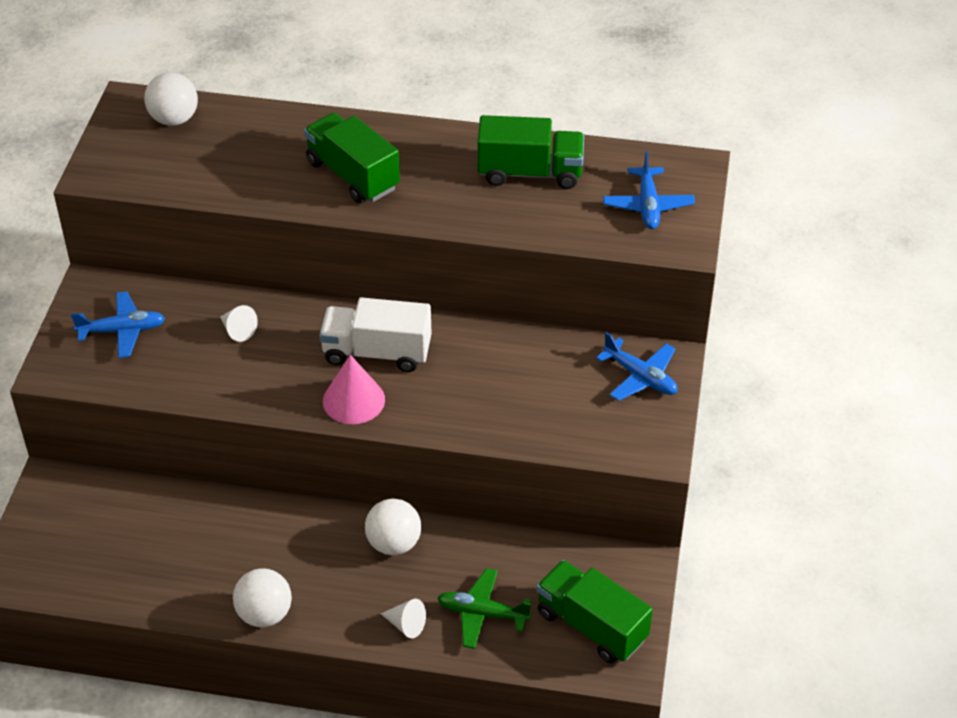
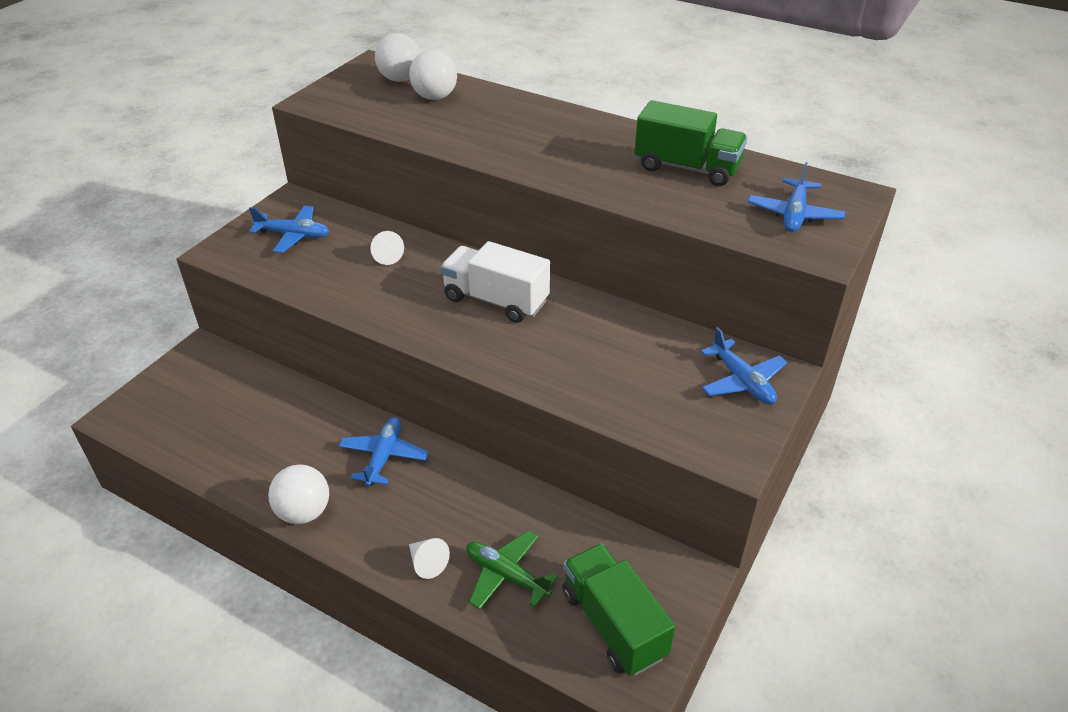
camera: 20 degrees right, 5 degrees down
(312, 539) = (384, 457): none -> blue plane
(353, 175) = (523, 140): green truck -> none
(353, 400) = (453, 333): pink cone -> none
(394, 543) = (455, 482): white ball -> white ball (435, 97)

